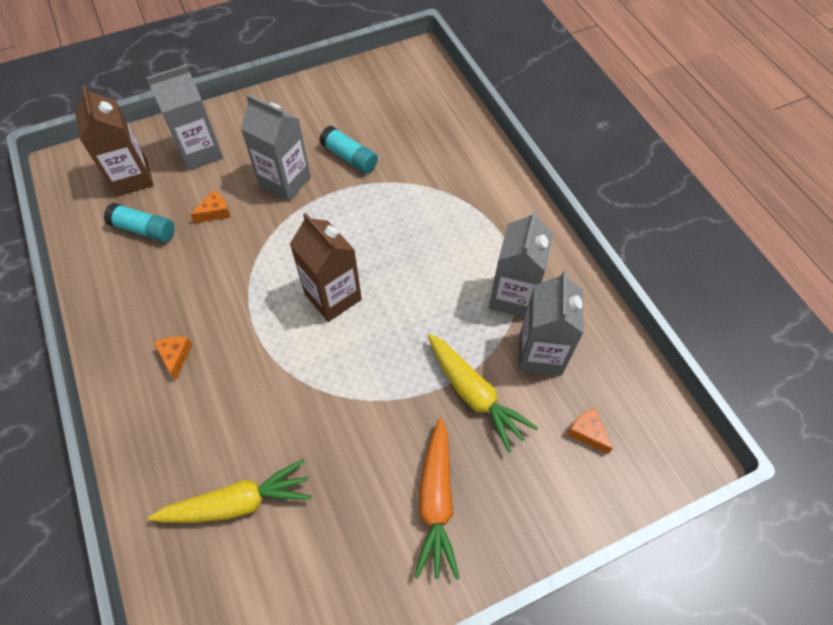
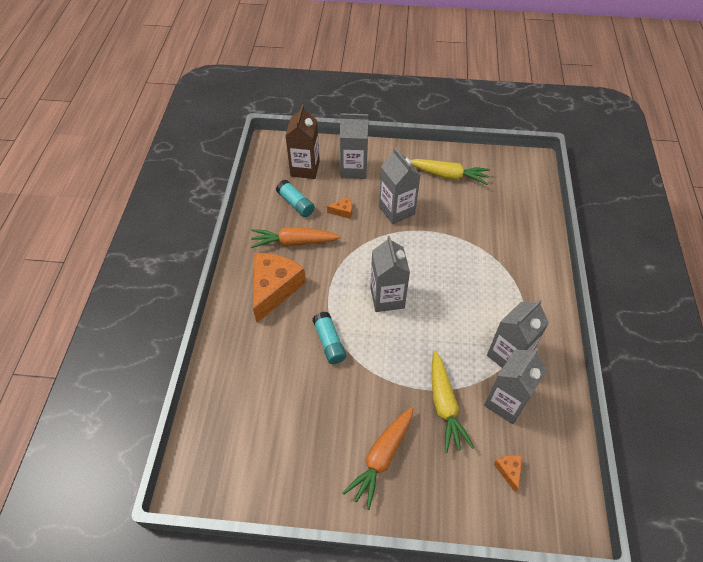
camera: 30 degrees right, 5 degrees down
(170, 282) = (294, 242): none -> orange carrot
(175, 356) = (274, 288): orange cheese -> orange cheese, size x2.39
(237, 503) = (264, 392): yellow carrot -> yellow carrot (448, 176)
(333, 297) = (387, 298): brown carton -> grey carton
(349, 157) = (447, 212): turquoise glue stick -> turquoise glue stick (329, 342)

